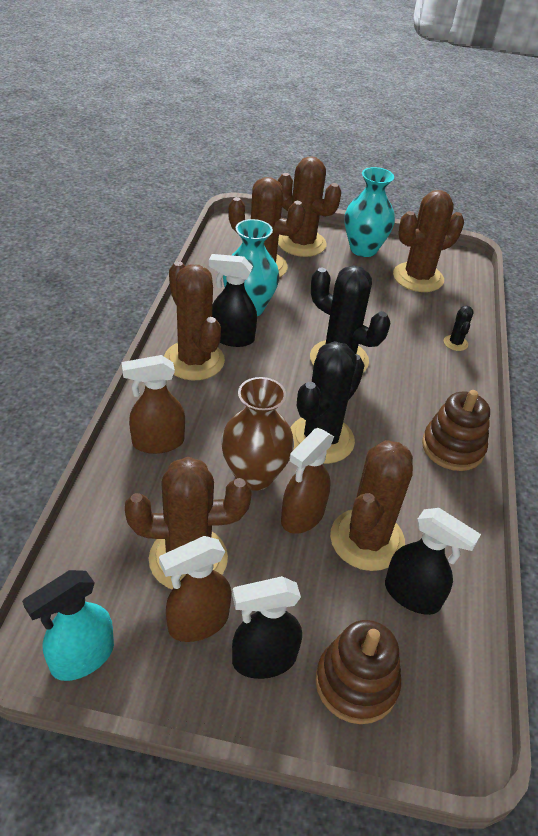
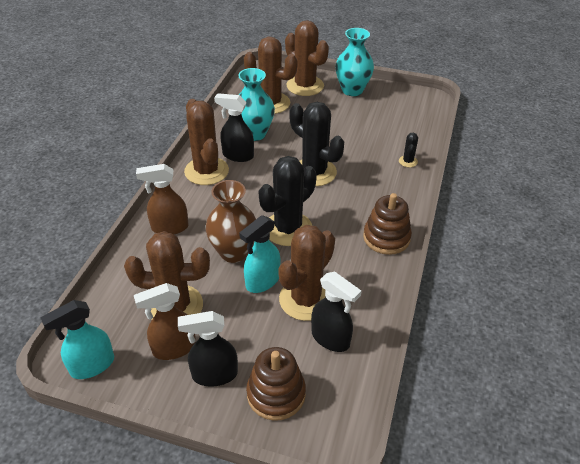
camera: 10 degrees right, 0 degrees up
(302, 516) = (262, 281): brown spray bottle -> turquoise spray bottle
(418, 277) = (390, 112): brown cactus -> none

